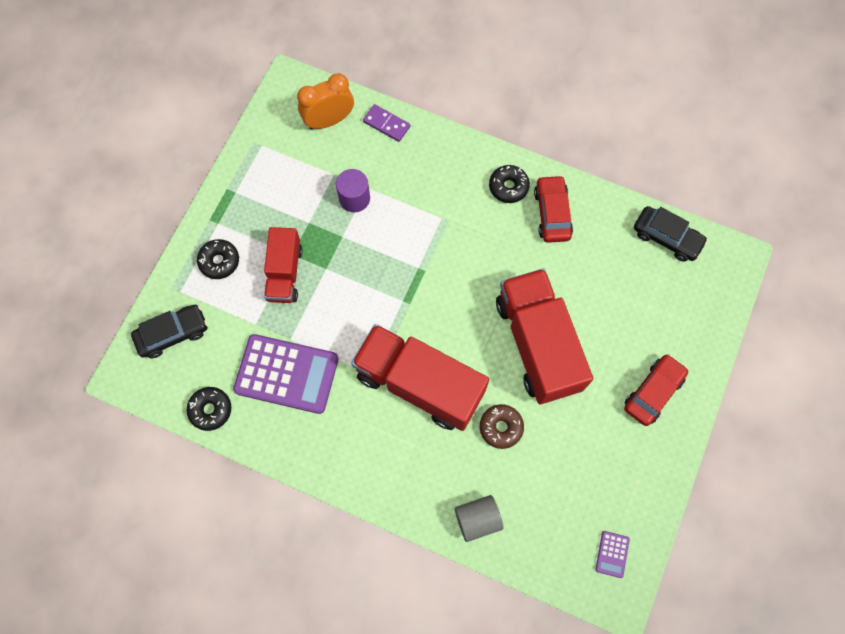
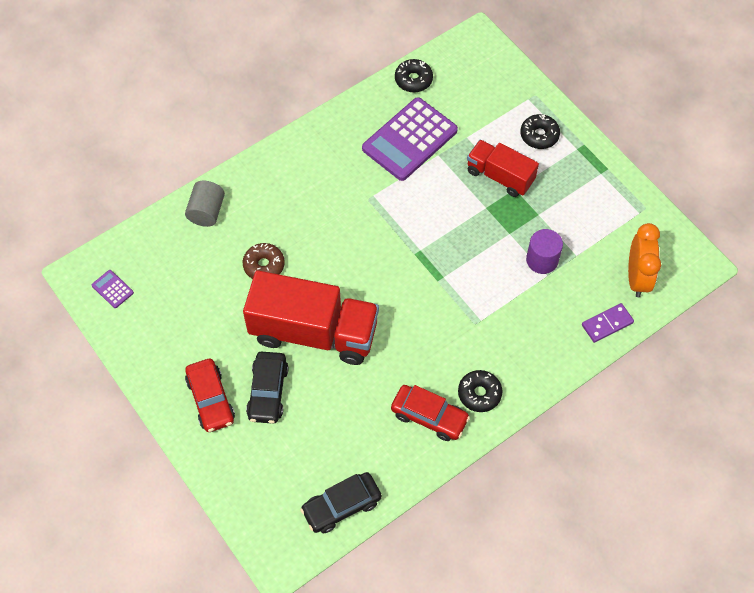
camera: 120 degrees right, 10 degrees down
(173, 334) = (493, 80): black car -> black car (268, 392)
(419, 384) = (340, 226): red truck -> none

